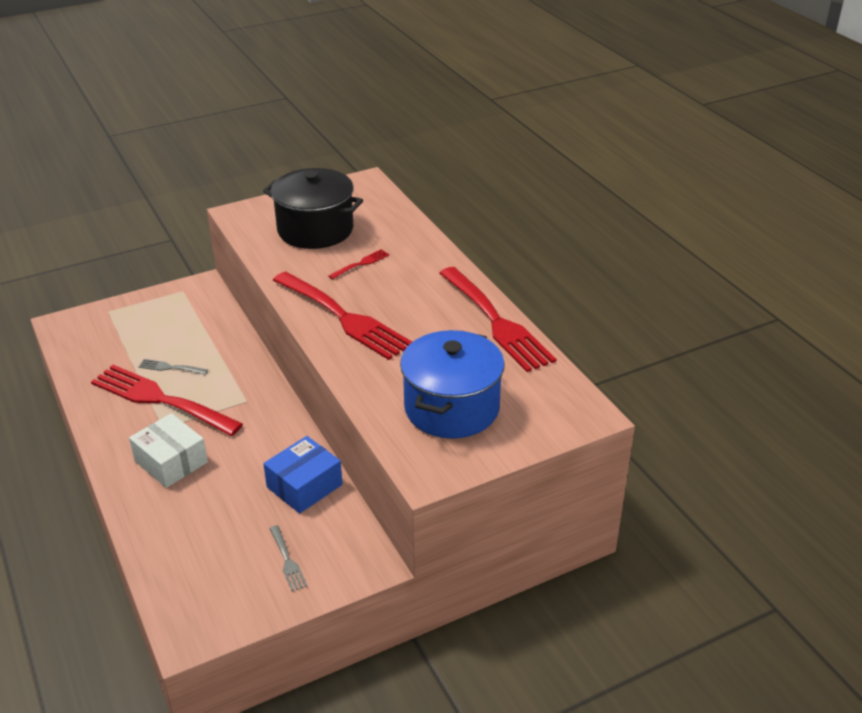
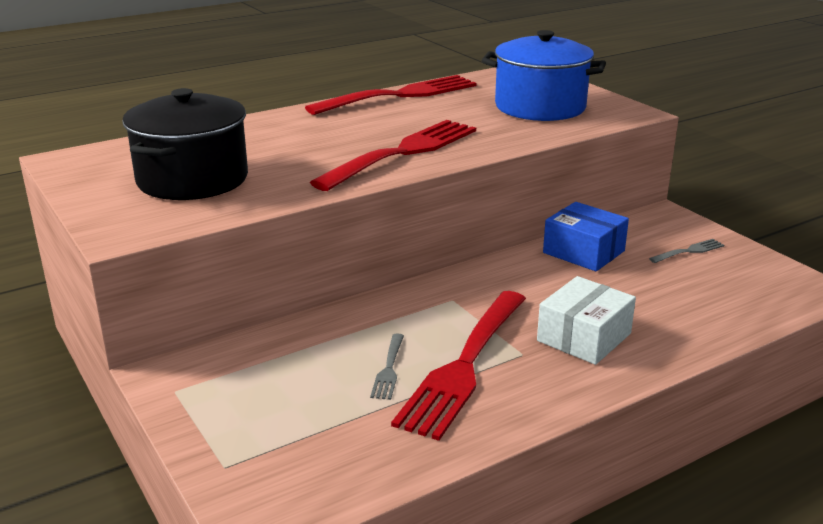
camera: 95 degrees left, 10 degrees down
(361, 264) = (286, 151): red fork -> none

